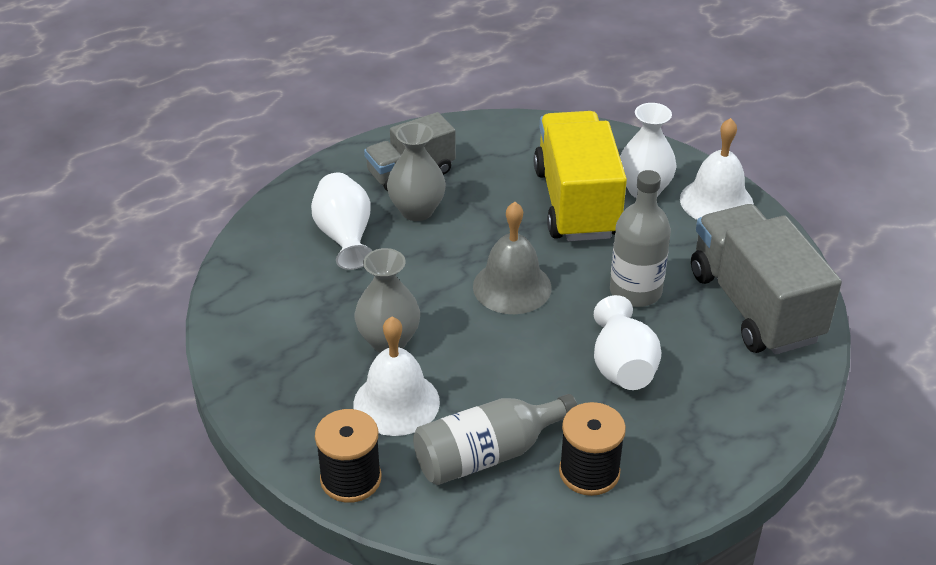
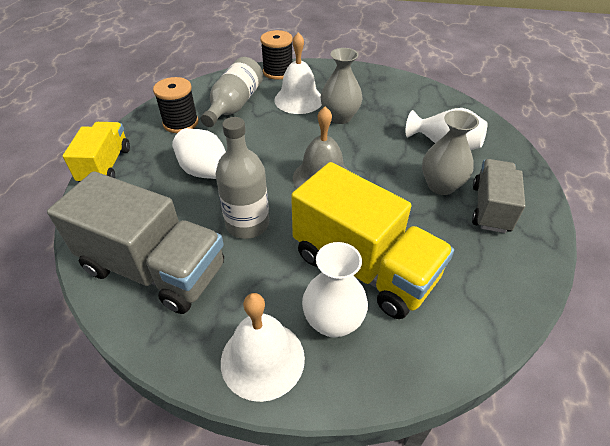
camera: 135 degrees right, 5 degrees up
(736, 462) = (105, 166): none -> yellow truck

